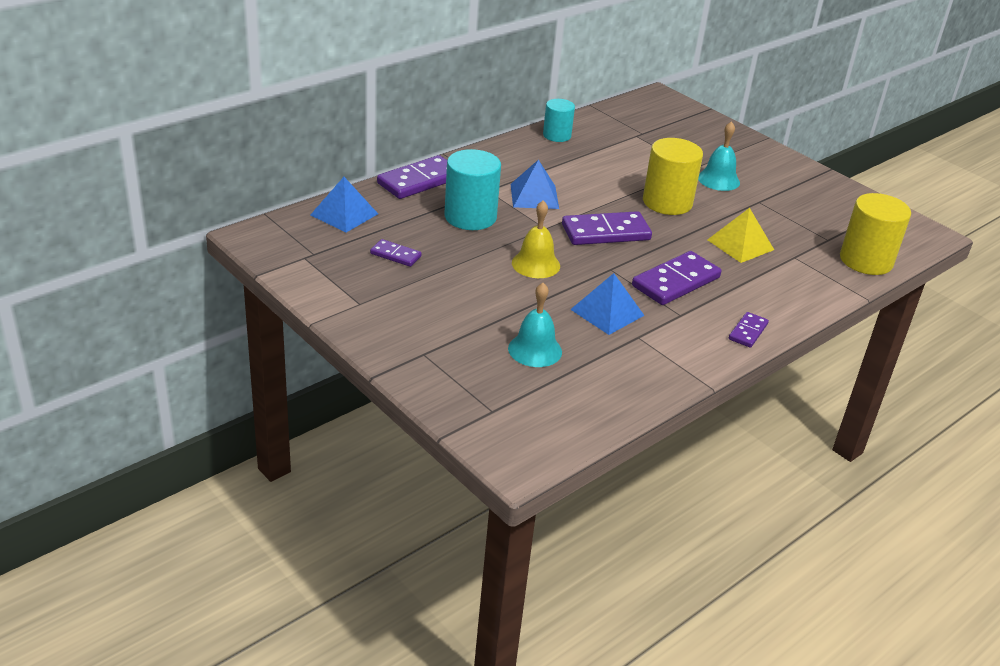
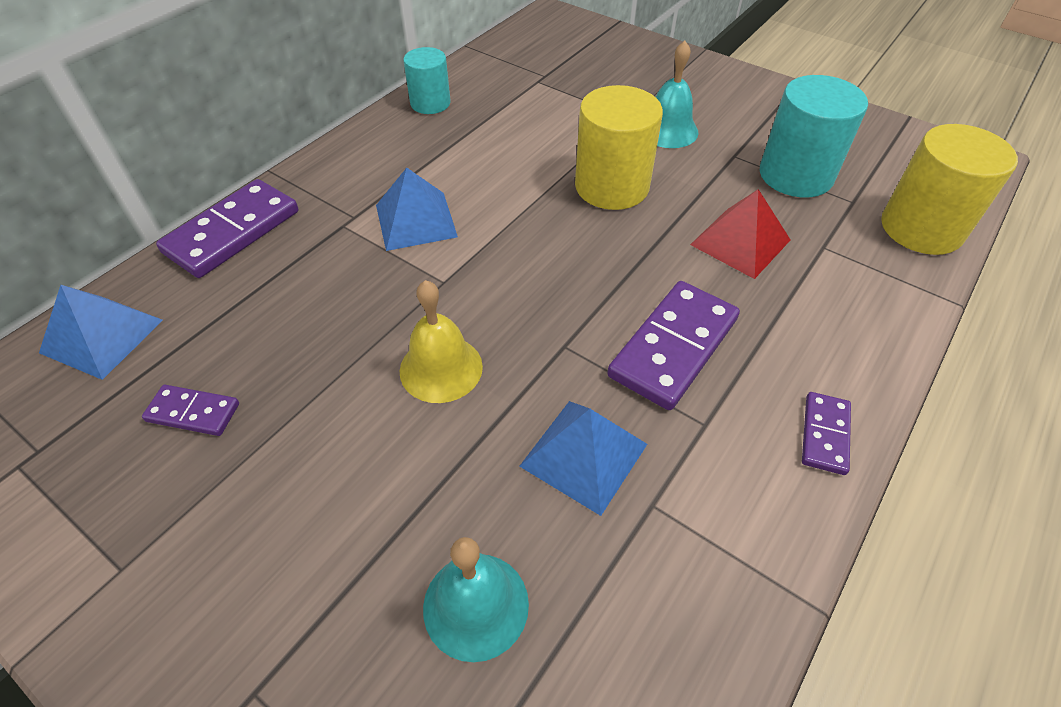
camera: 10 degrees left, 15 degrees up
(470, 217) = (319, 288): turquoise cylinder -> turquoise cylinder (796, 175)
(605, 232) = (538, 267): purple domino -> none
(740, 244) = (740, 242): yellow pyramid -> red pyramid

